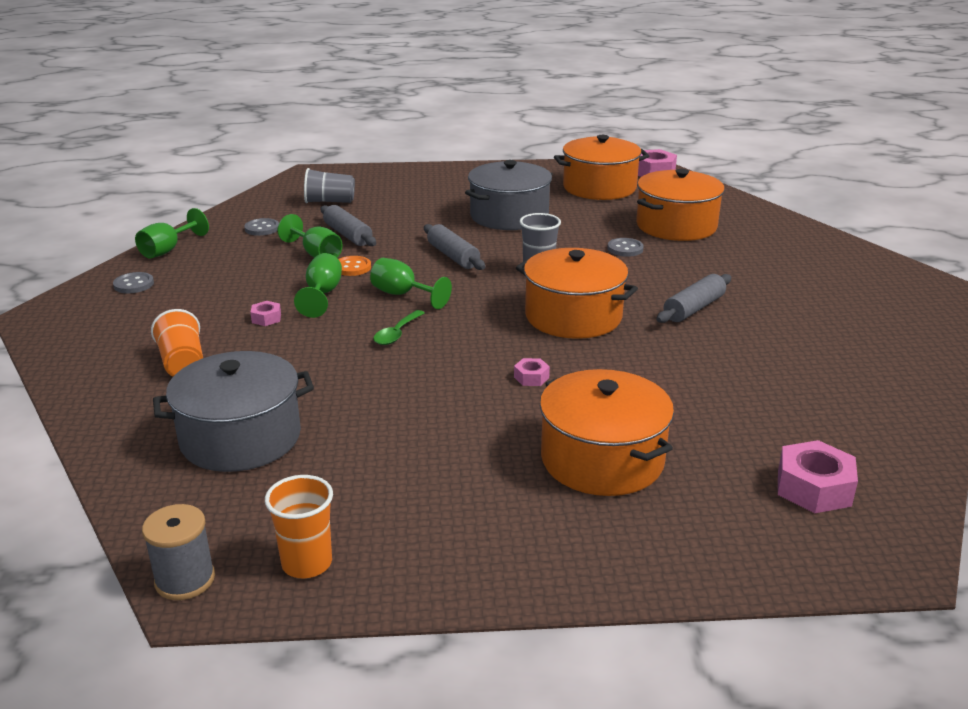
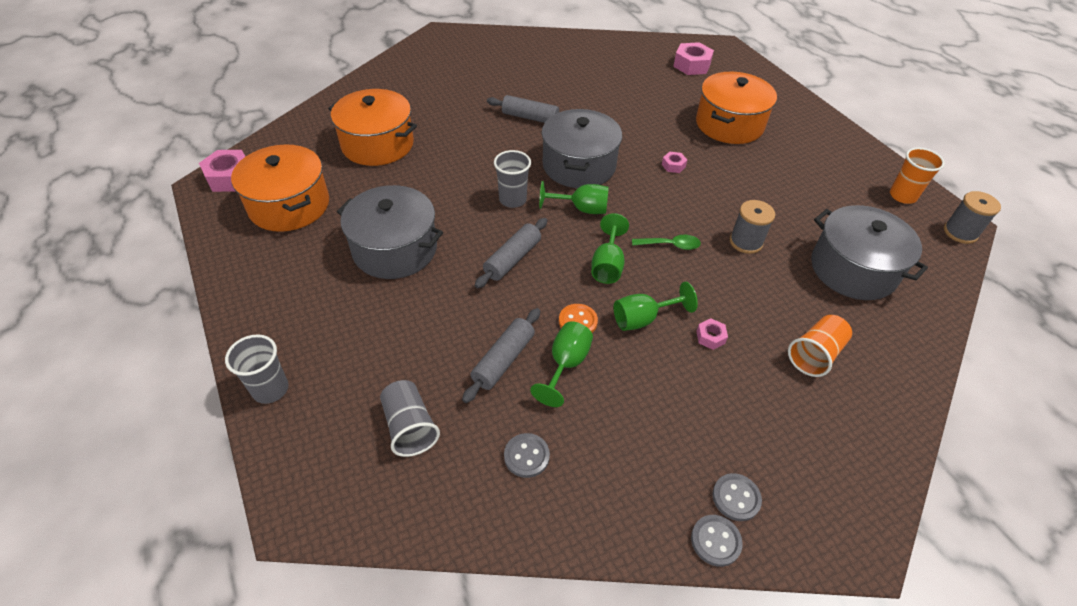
camera: 115 degrees left, 20 degrees up
(168, 250) = (639, 526): green goblet -> green goblet (581, 209)
(356, 380) = (746, 242): none -> grey spool
(406, 172) = (270, 389): none -> grey cup
(573, 316) = (579, 165): orange pot -> grey pot
(625, 249) = (442, 163): grey button -> grey button (715, 541)

